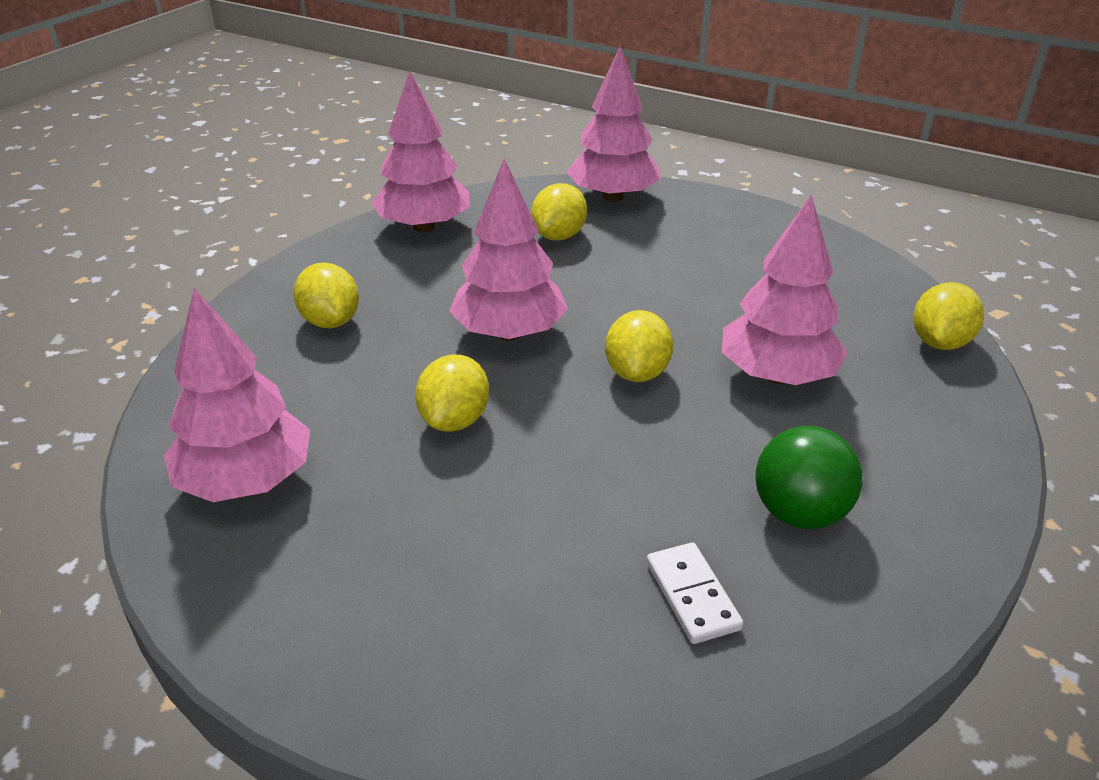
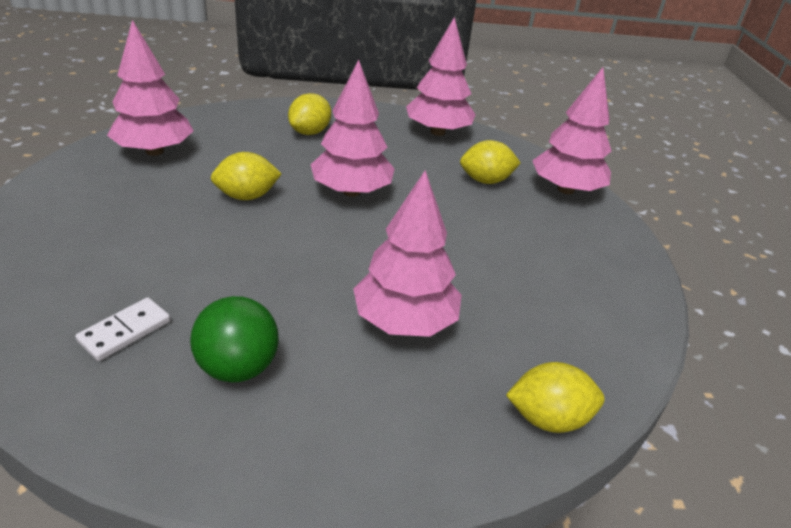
camera: 55 degrees right, 0 degrees up
(637, 373) = (351, 252): yellow lemon -> none

